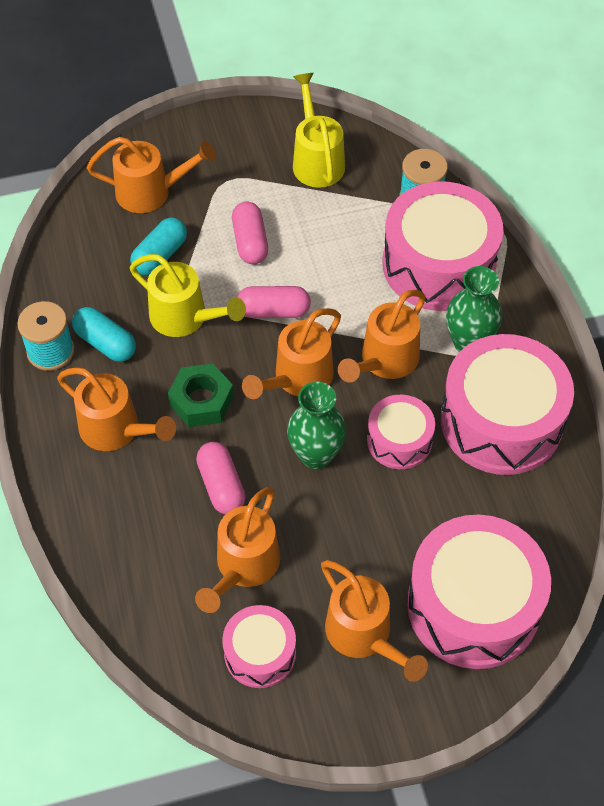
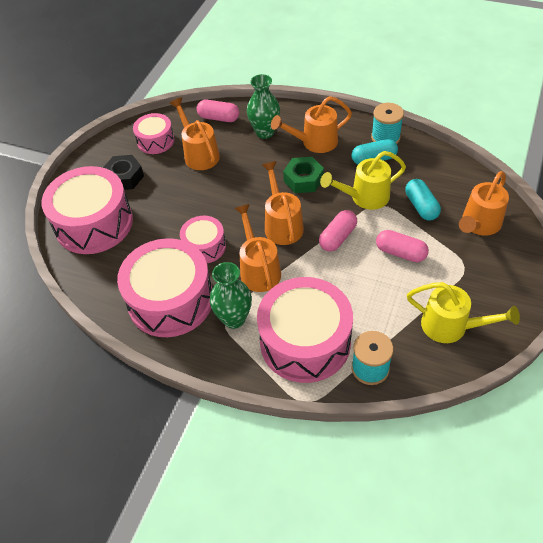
camera: 130 degrees right, 5 degrees down
(221, 486) = (247, 165): pink capsule -> pink capsule (218, 118)
(316, 455) = (229, 208): green vase -> green vase (265, 132)
(364, 636) = (124, 177): orange watering can -> black nut

